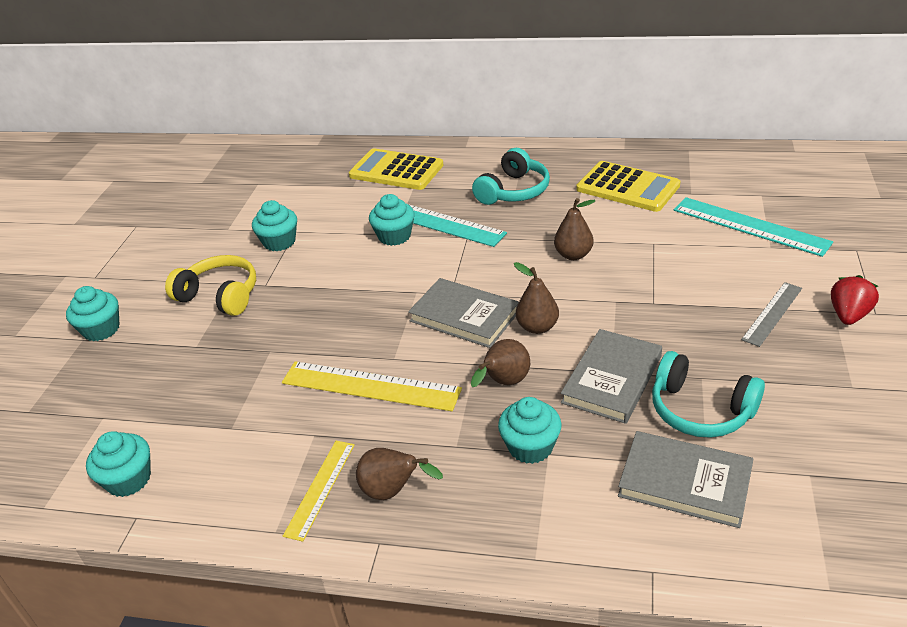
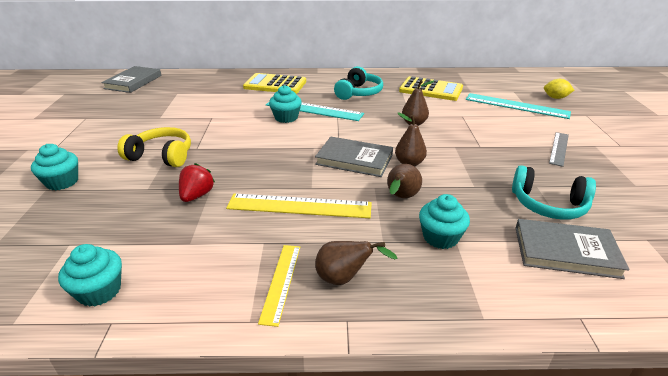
camera: 15 degrees left, 5 degrees down
(279, 242) = (201, 123): turquoise cupcake -> none
(612, 379) = (477, 190): grey book -> grey book (133, 82)
(825, 211) = (555, 98): none -> yellow lemon
(848, 315) = (605, 147): red strawberry -> red strawberry (197, 195)

